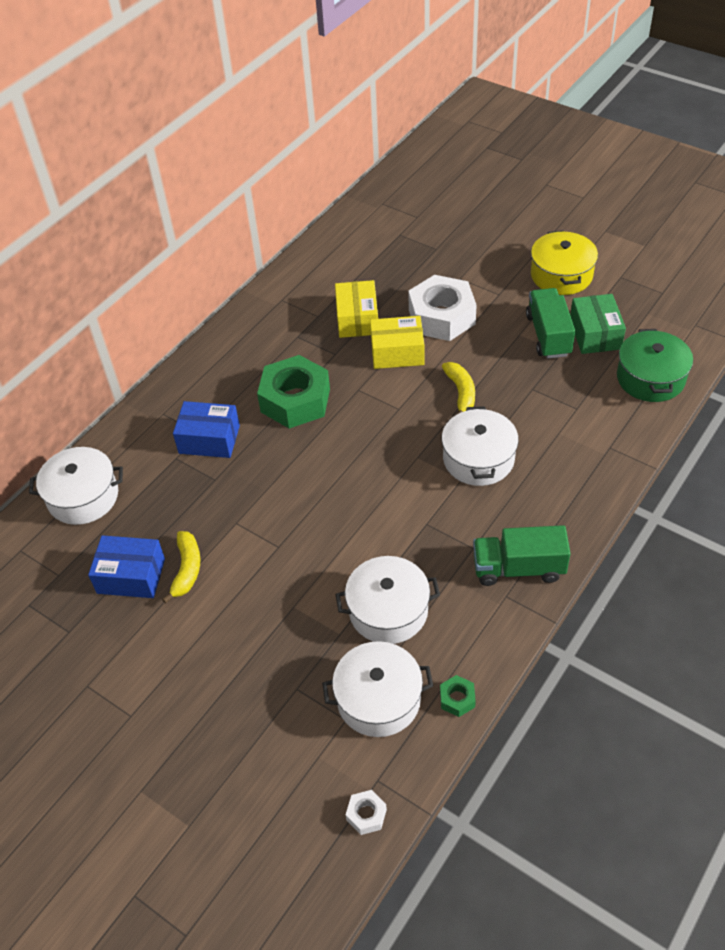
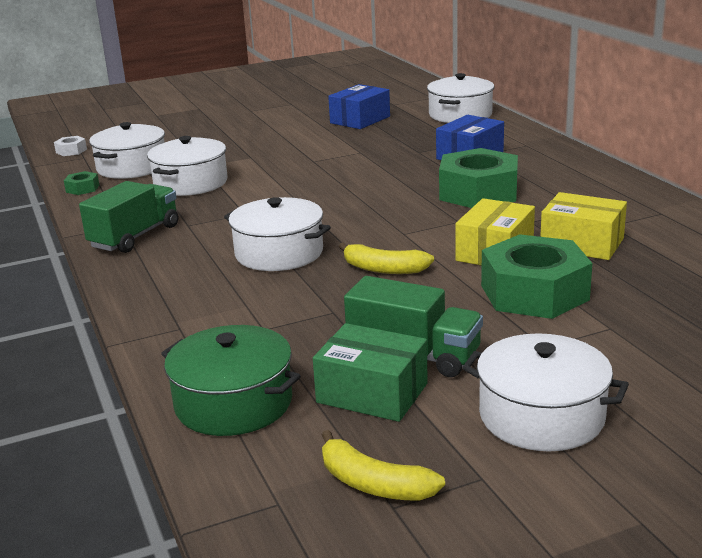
camera: 120 degrees right, 25 degrees down
(187, 569) = (339, 133): yellow banana -> yellow banana (373, 484)
(441, 317) = (534, 292): white nut -> green nut
(561, 275) = (541, 416): yellow pot -> white pot

